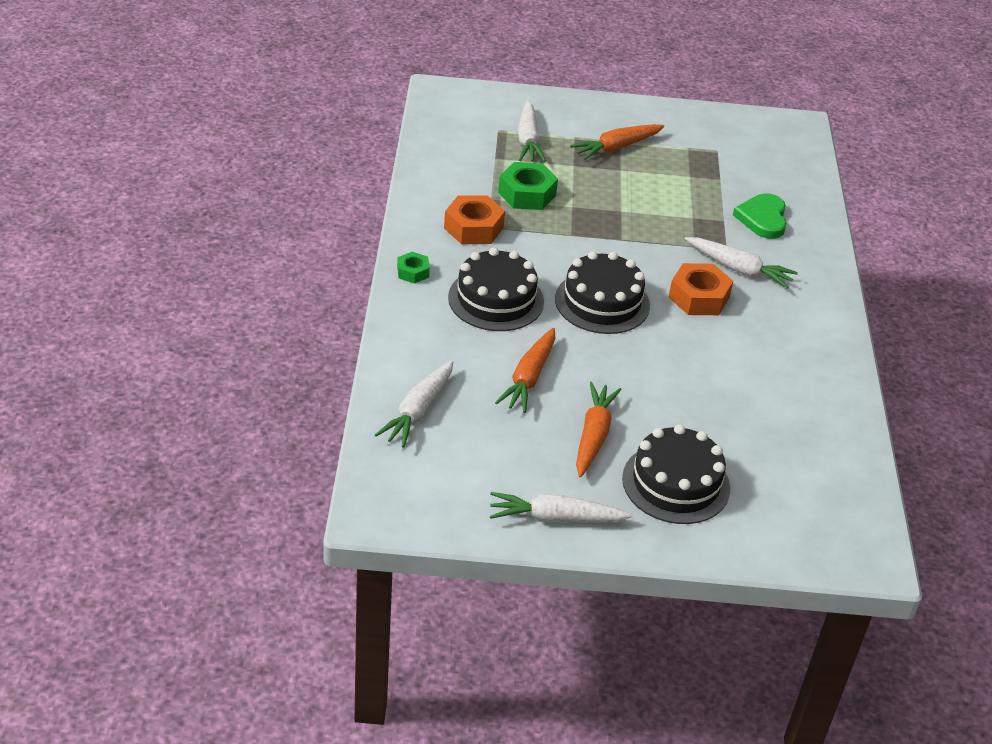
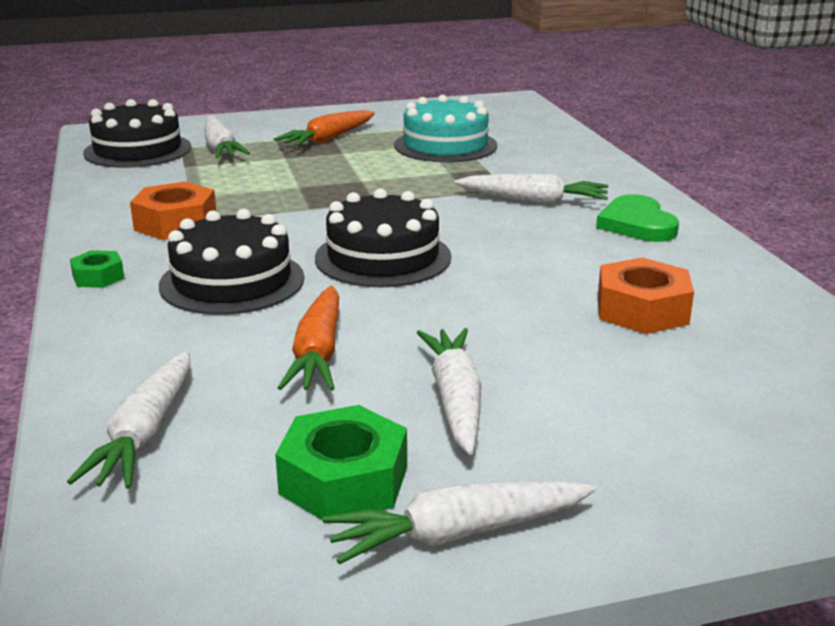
camera: 15 degrees left, 15 degrees down
(527, 194) = (236, 186): green nut -> green nut (344, 480)
(593, 435) = (455, 400): orange carrot -> white carrot
(676, 483) = (622, 430): black cake -> black cake (138, 150)
(699, 297) = (504, 231): orange nut -> orange nut (642, 310)
(706, 180) = (445, 145): none -> turquoise cake
(762, 218) = (528, 161): green heart -> green heart (637, 224)

